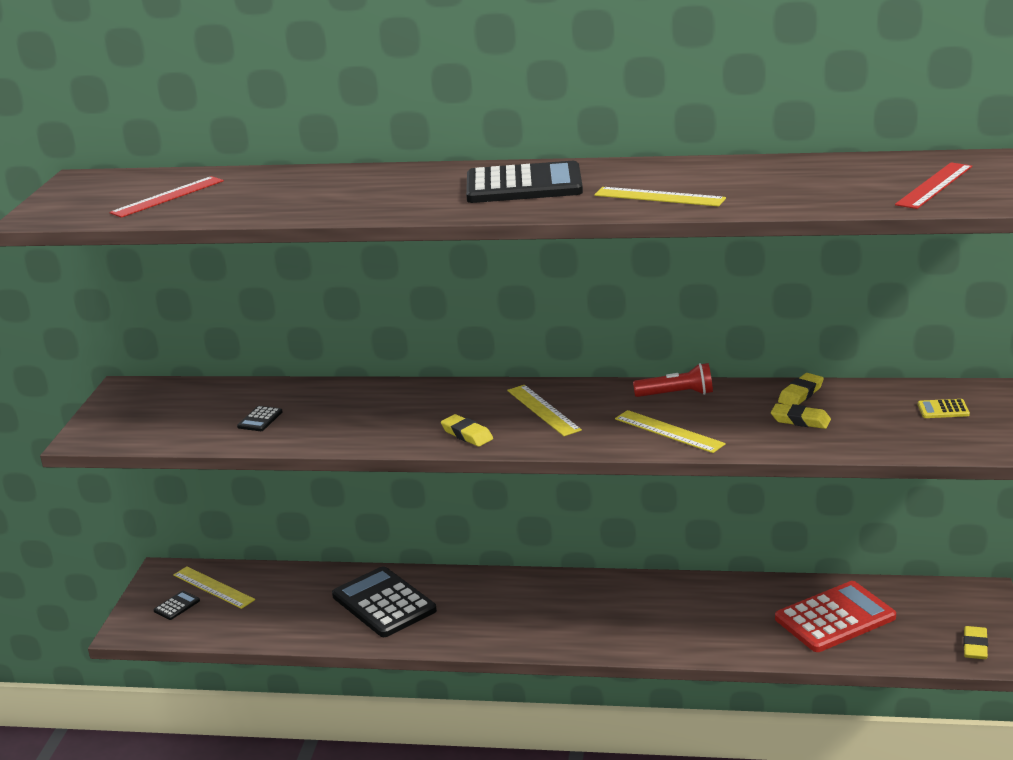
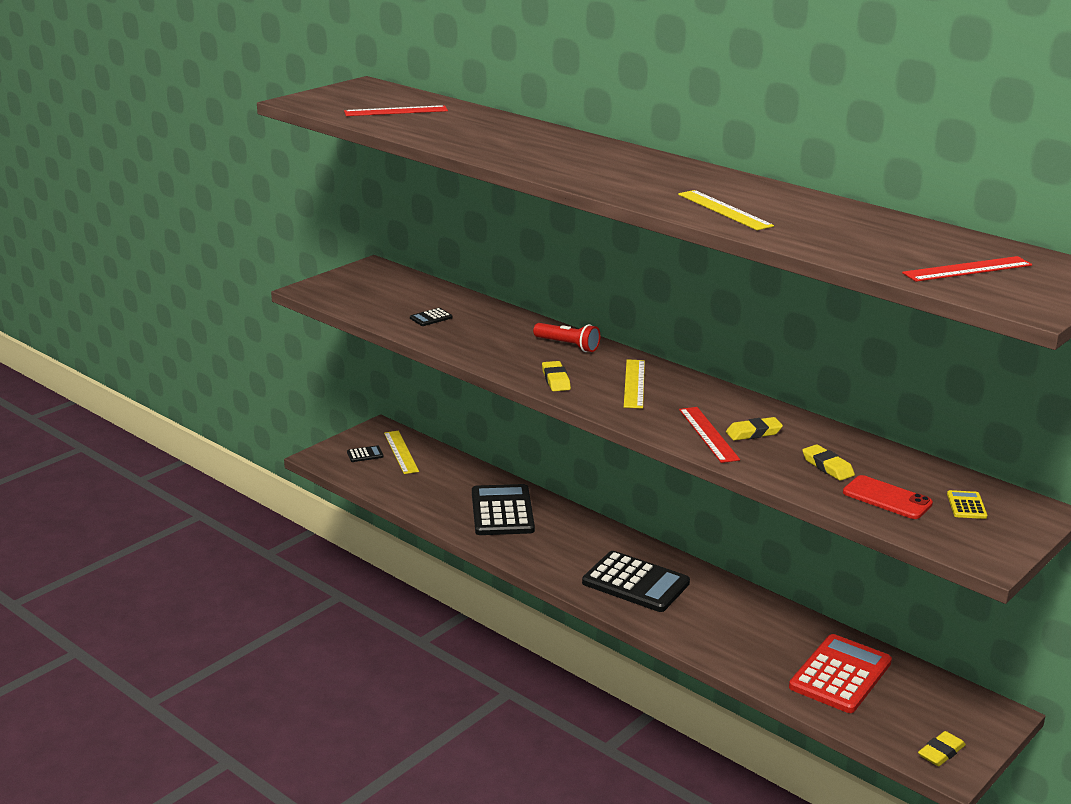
camera: 30 degrees right, 0 degrees up
(524, 185) = (641, 172): black calculator -> black calculator (635, 583)
(668, 431) = (708, 434): yellow ruler -> red ruler
(677, 394) = (753, 410): red flashlight -> red flashlight (568, 345)
(800, 394) = (857, 447): yellow eraser -> yellow eraser (753, 433)
(835, 618) = (840, 675): red calculator -> red calculator turned 60 degrees counterclockwise
(879, 428) = (887, 498): none -> red phone
(943, 409) = (966, 505): yellow calculator -> yellow calculator turned 60 degrees clockwise

